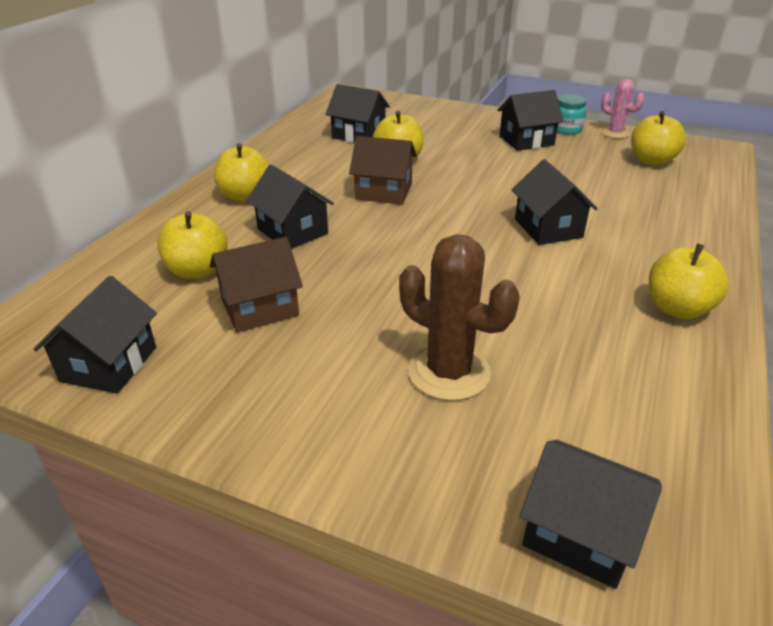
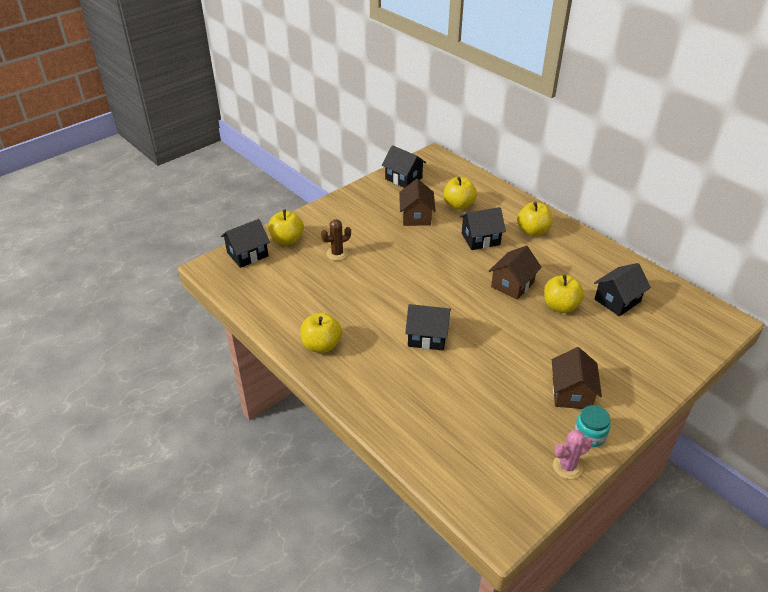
camera: 115 degrees right, 5 degrees up
(449, 372) = (337, 254): brown cactus -> brown cactus, size x0.60
(526, 140) = (571, 393): black house -> brown house
(651, 161) = (496, 454): yellow apple -> yellow apple (287, 240)

